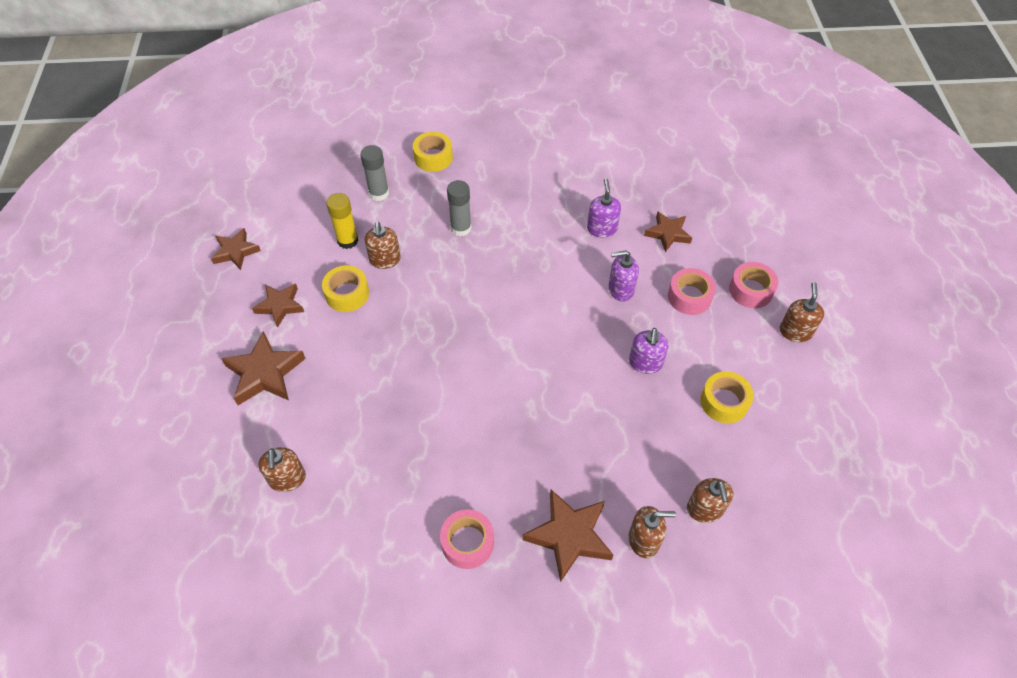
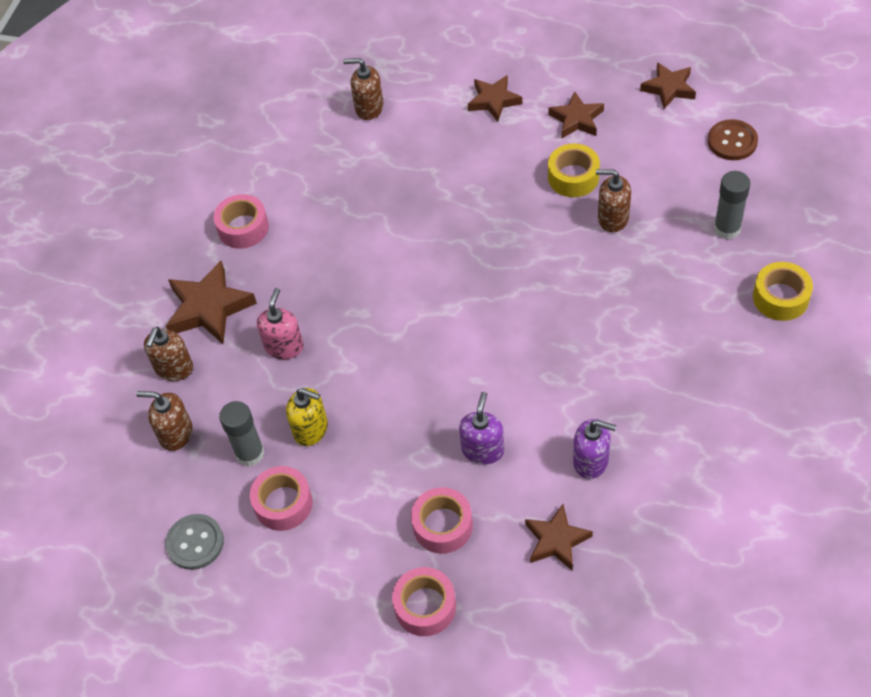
camera: 115 degrees right, 0 degrees up
(265, 373) = (494, 101): brown star -> brown star, size x0.65
(290, 204) = (732, 141): none -> brown button
(347, 240) = (655, 188): yellow glue stick -> none
(461, 228) = (641, 302): grey glue stick -> grey glue stick (250, 453)
(586, 454) = (284, 346): none -> pink soap dispenser
(645, 363) = (367, 440): purple soap dispenser -> none
(654, 405) = (311, 429): none -> yellow soap dispenser
(724, 402) = (283, 503): yellow tape -> pink tape
(787, 452) = (195, 543): none -> grey button
(795, 331) = (342, 632): brown soap dispenser -> none

